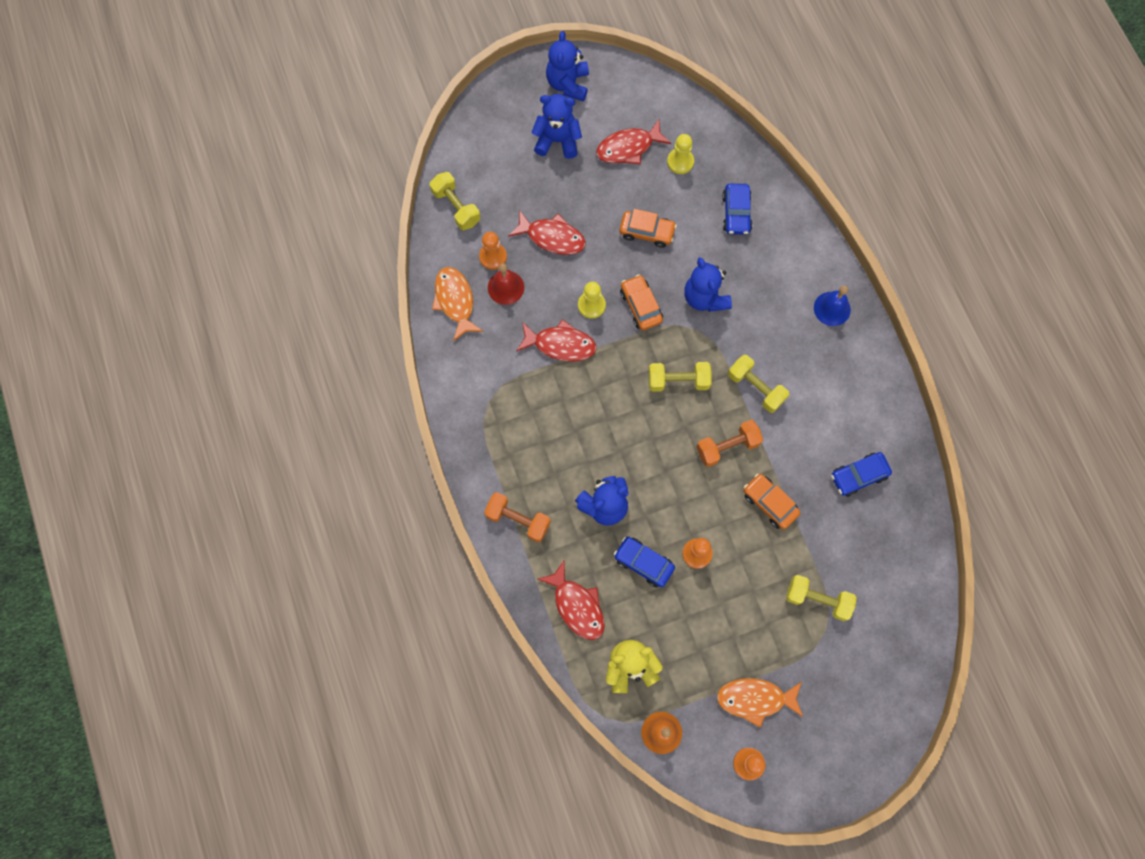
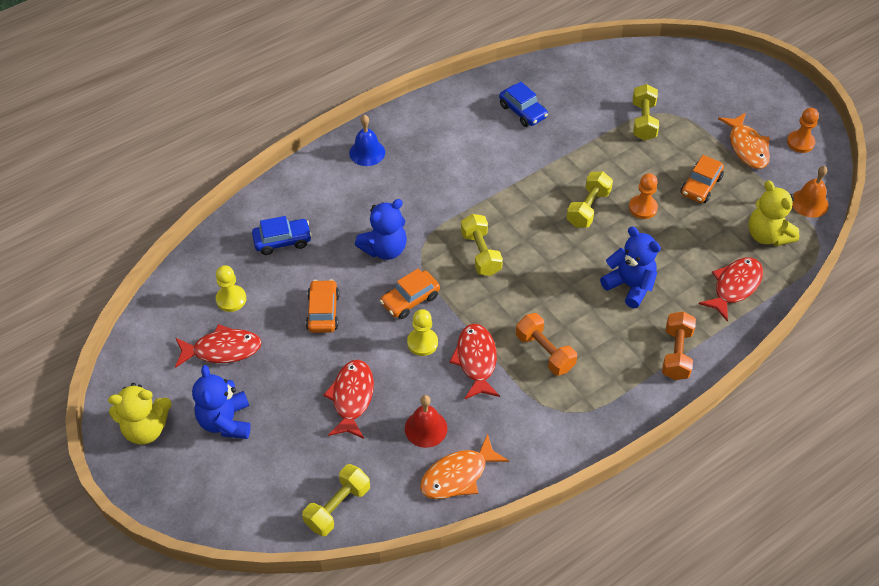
camera: 105 degrees left, 20 degrees down
(493, 257) = (392, 451): orange pawn -> none
(568, 84) = (146, 428): blue teddy bear -> yellow teddy bear
(628, 148) = (222, 350): red fish -> red fish turned 60 degrees counterclockwise
(643, 563) = (670, 245): blue car -> none
(727, 447) = (532, 204): orange dumbbell -> orange dumbbell (545, 352)
(755, 388) = (466, 194): yellow dumbbell -> yellow dumbbell (588, 208)
(769, 503) = (573, 166): orange car -> orange car (700, 186)

